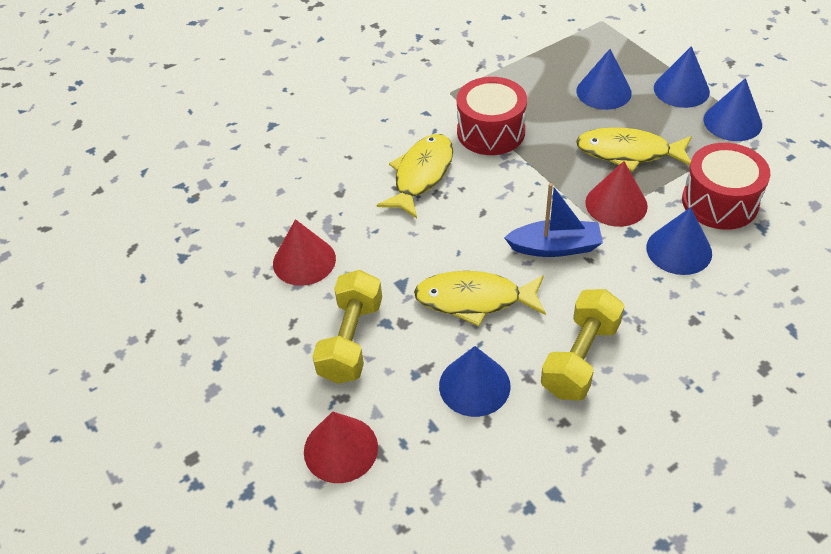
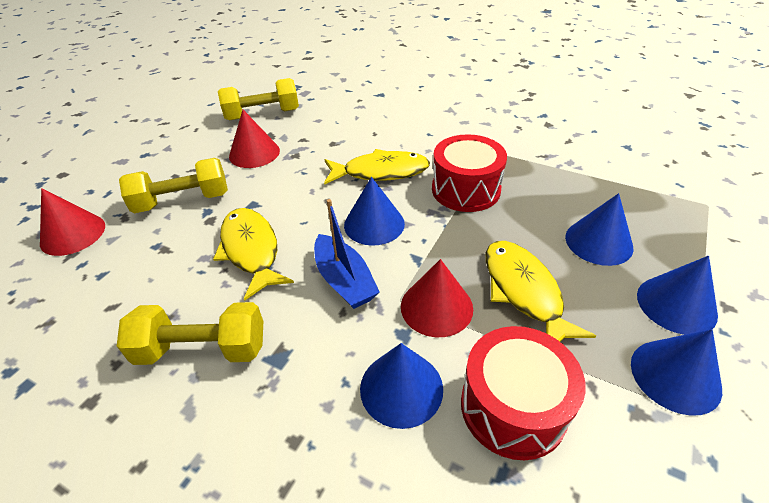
camera: 60 degrees right, 5 degrees down
(222, 234) = (262, 115): none -> yellow dumbbell
(474, 385) = (150, 284): blue cone -> blue cone (374, 224)

